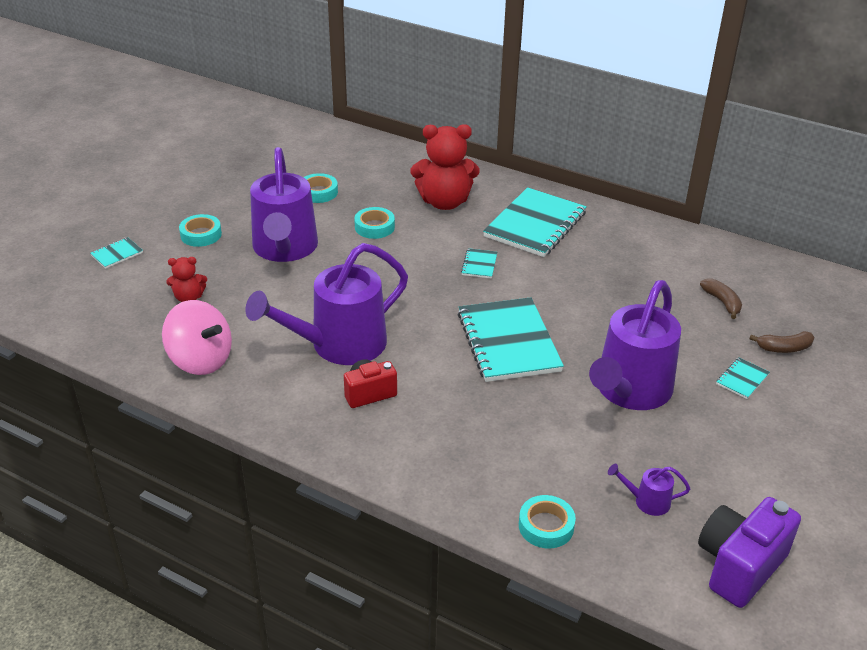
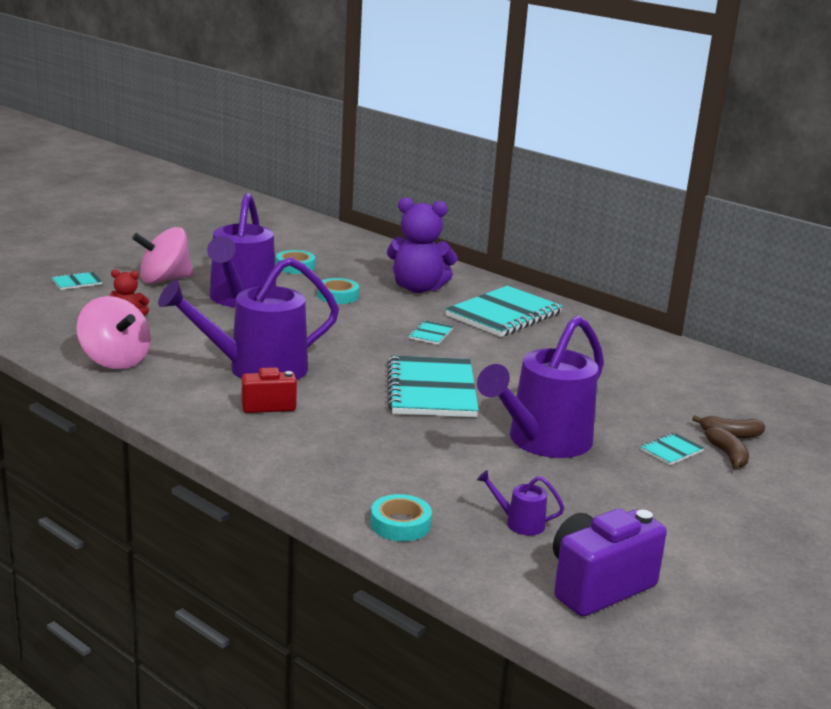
camera: 10 degrees right, 15 degrees down
(201, 235) = (164, 280): turquoise tape -> pink spinning top
(444, 202) = (418, 288): red teddy bear -> purple teddy bear
(722, 302) = (677, 393): brown banana -> brown banana (728, 455)

